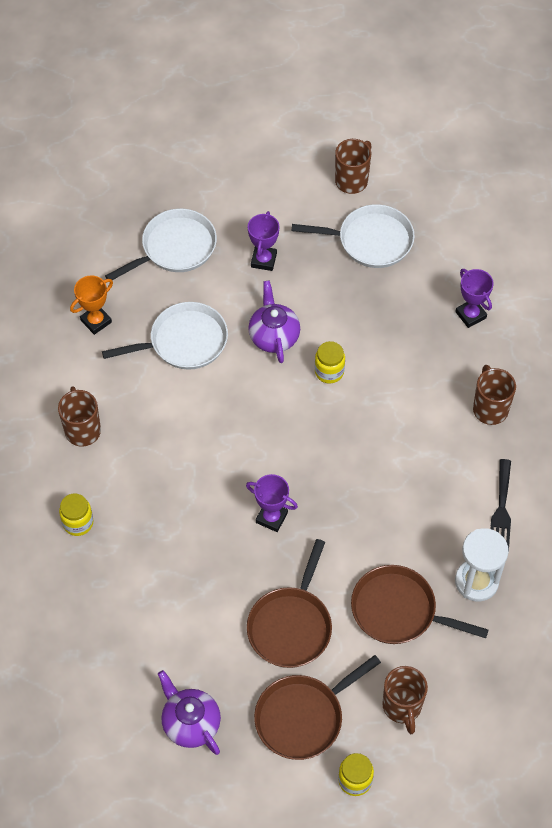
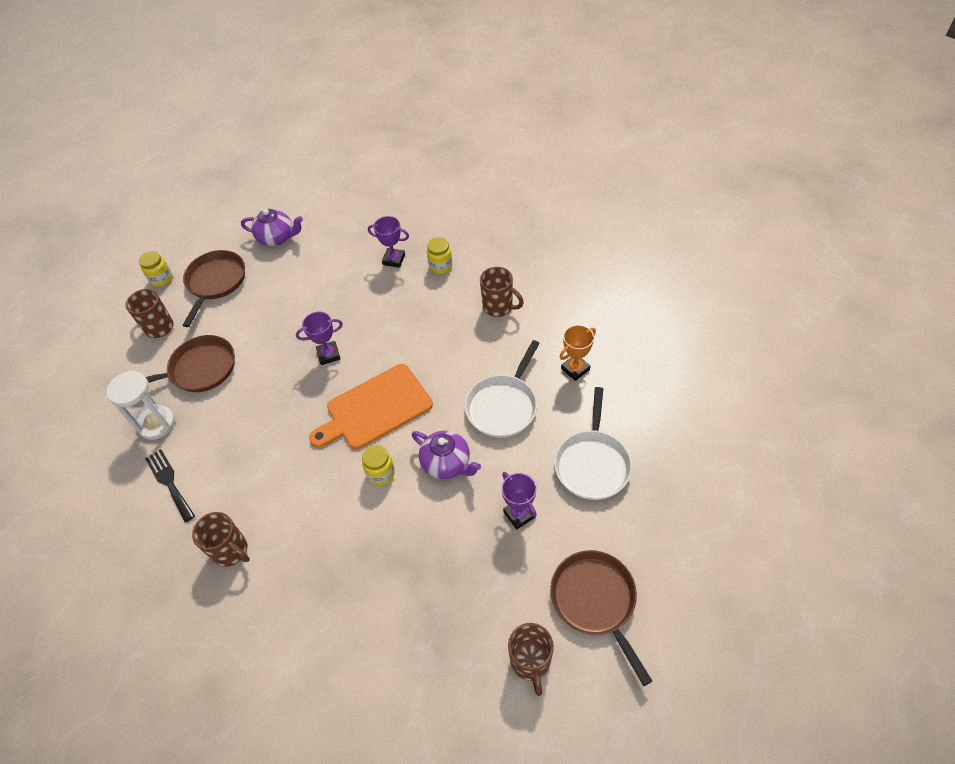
camera: 140 degrees right, 5 degrees down
(96, 321) = (575, 369): orange trophy -> orange trophy turned 45 degrees clockwise
(282, 429) = (375, 408): none -> orange cutting board
(291, 626) = (262, 314): brown pan -> brown pan (595, 601)
(370, 241) = (455, 613): white pan -> none
(470, 315) = (308, 620): purple trophy -> purple trophy (394, 260)

